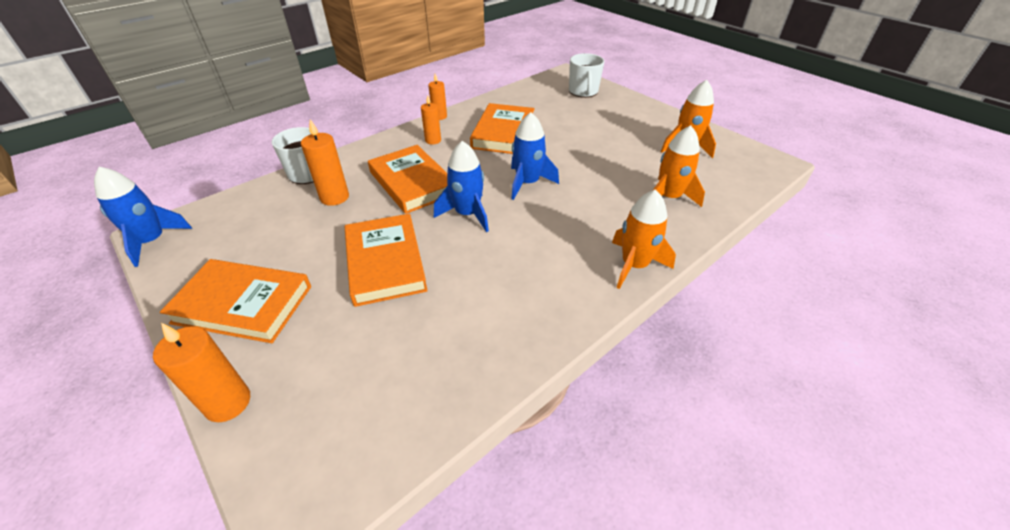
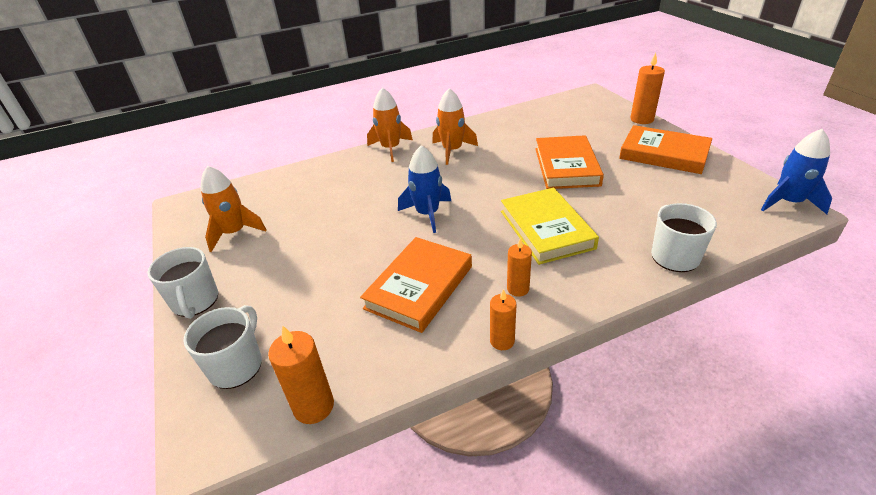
camera: 160 degrees left, 5 degrees down
(334, 197) = (628, 223): orange candle -> orange candle (313, 406)
(412, 183) = (546, 229): orange book -> yellow book
(467, 214) = (495, 192): blue rocket -> none
(647, 109) = (195, 302): none -> white mug
(668, 197) = (316, 186): orange rocket -> orange rocket (452, 150)

